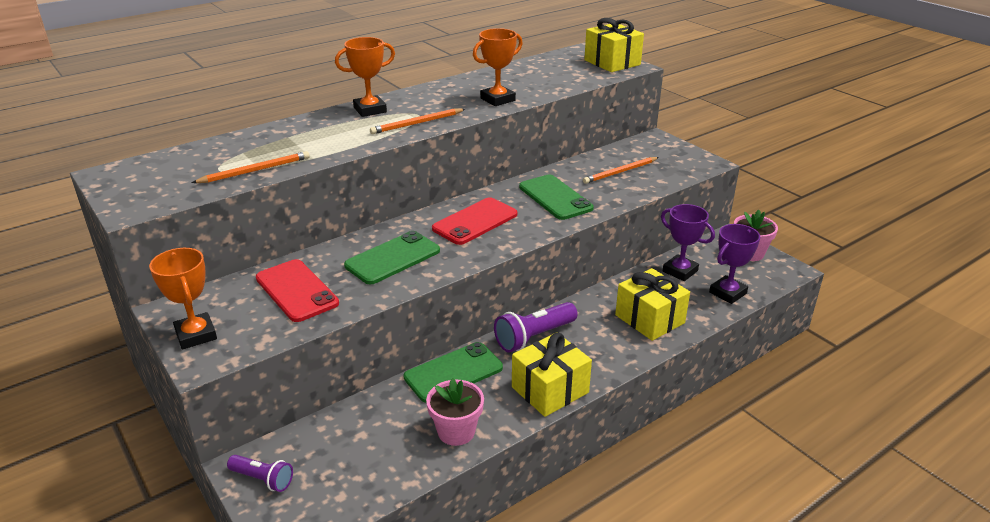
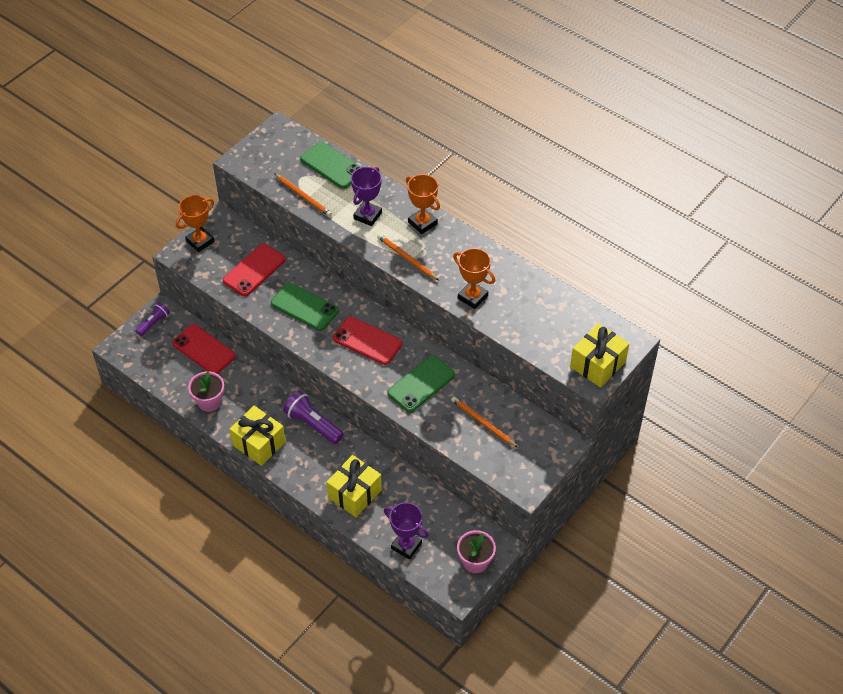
camera: 75 degrees right, 20 degrees up
(262, 479) = (154, 323): purple flashlight -> purple flashlight turned 150 degrees counterclockwise
(354, 425) = (204, 350): none -> red phone
(453, 372) = (263, 387): green phone -> green phone (332, 165)
(680, 271) = (429, 510): purple trophy -> purple trophy (367, 215)

